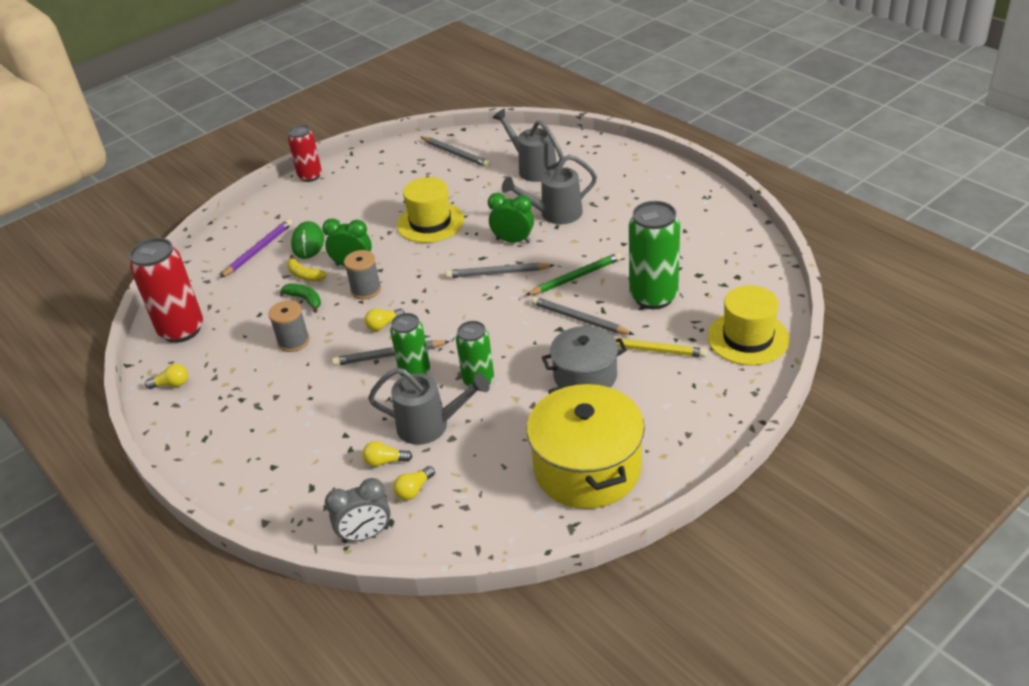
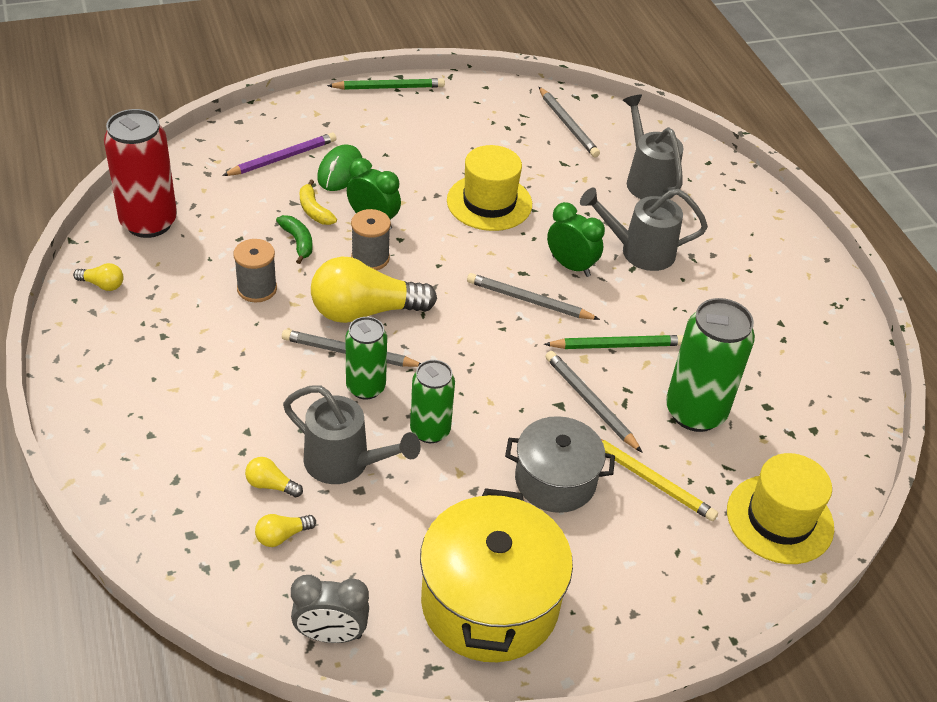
camera: 15 degrees right, 5 degrees up
(310, 176) = (389, 87): red can -> green pencil
(365, 535) = (200, 567): grey clock -> grey clock (331, 634)
(383, 325) = (365, 311): yellow light bulb -> yellow light bulb, size x2.36

